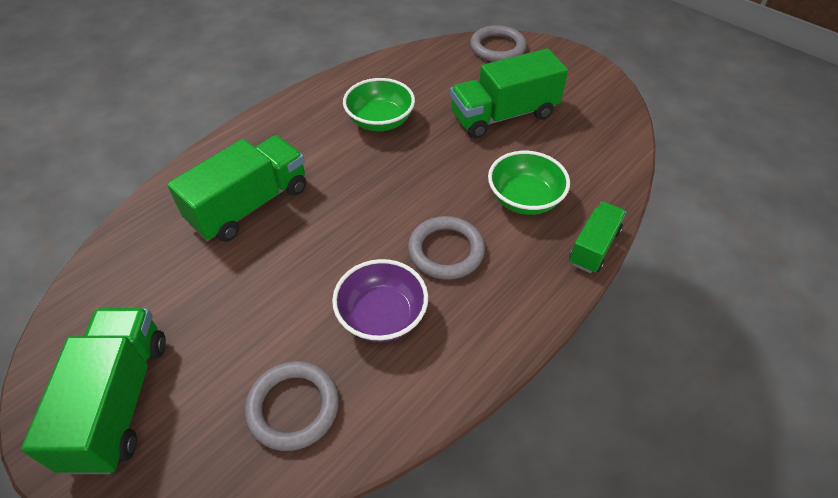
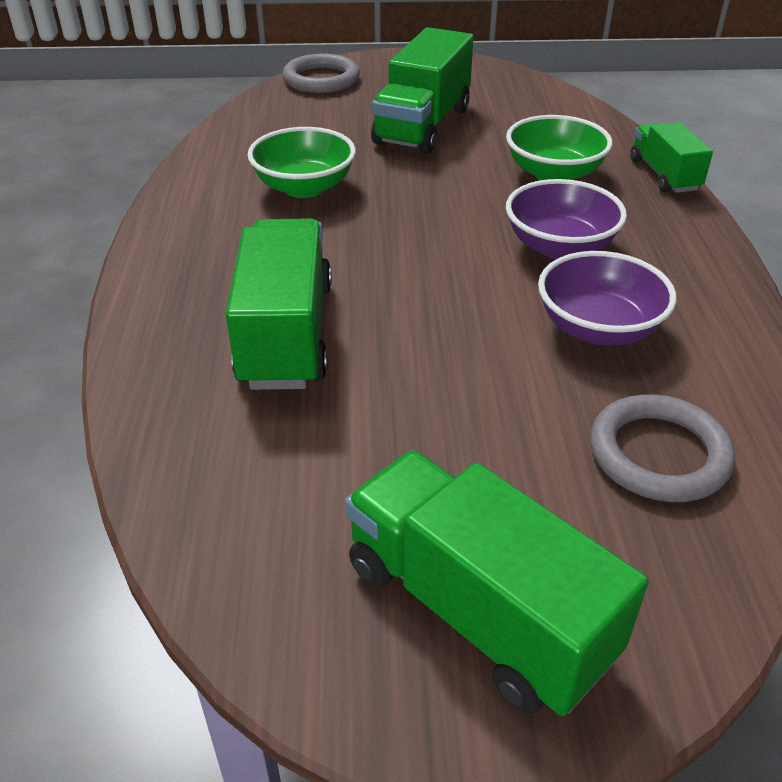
camera: 45 degrees left, 10 degrees down
(446, 251) = (560, 247): grey ring -> purple bowl

